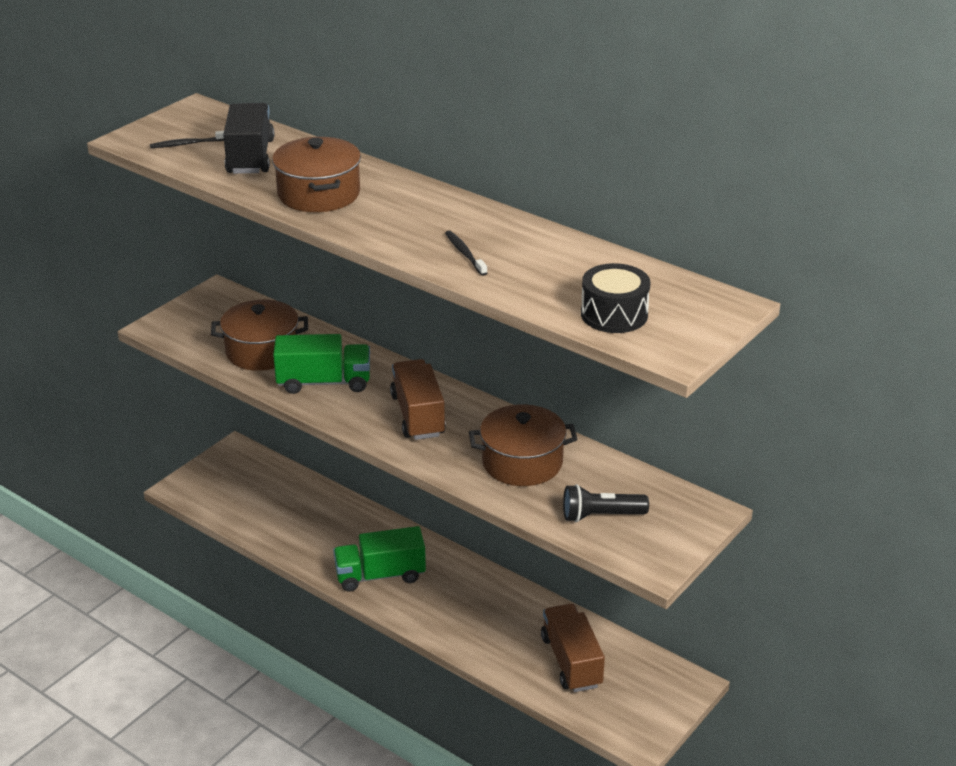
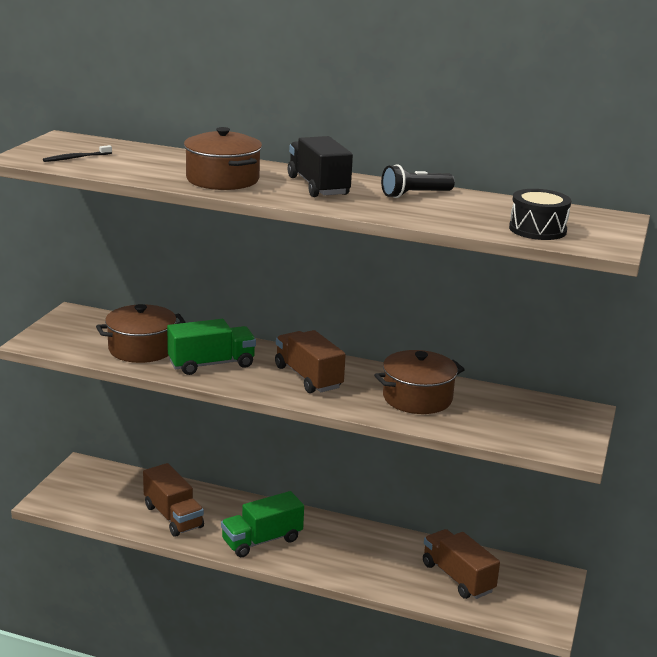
camera: 20 degrees left, 10 degrees down
(250, 157) = (140, 162): black truck -> black truck (318, 186)
(301, 529) = (173, 516): none -> brown truck
(465, 253) = (381, 205): black toothbrush -> none
(601, 516) = (507, 425): black flashlight -> black flashlight (415, 195)

